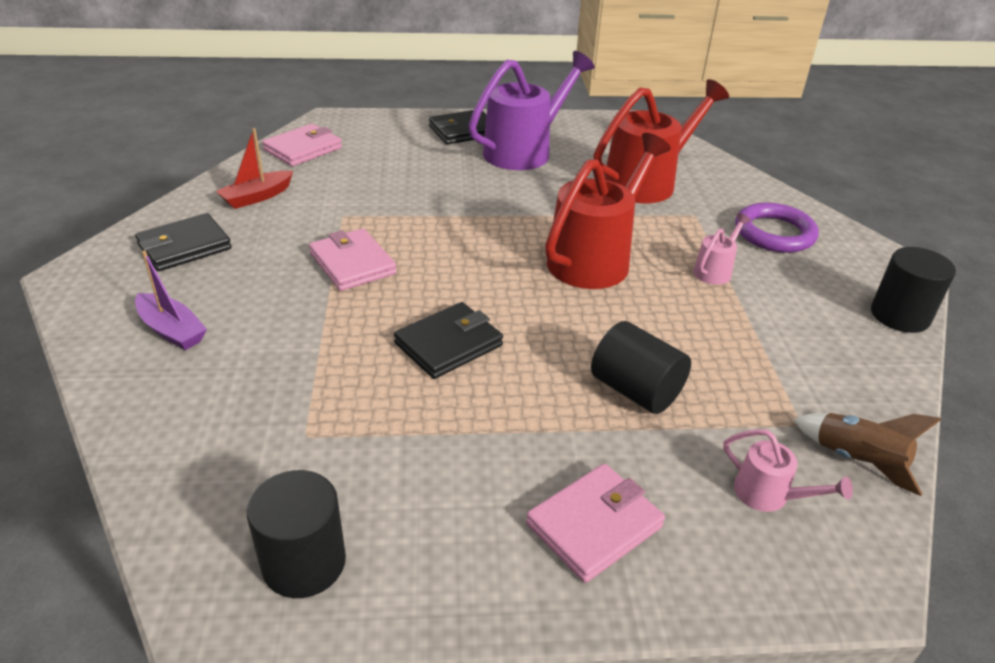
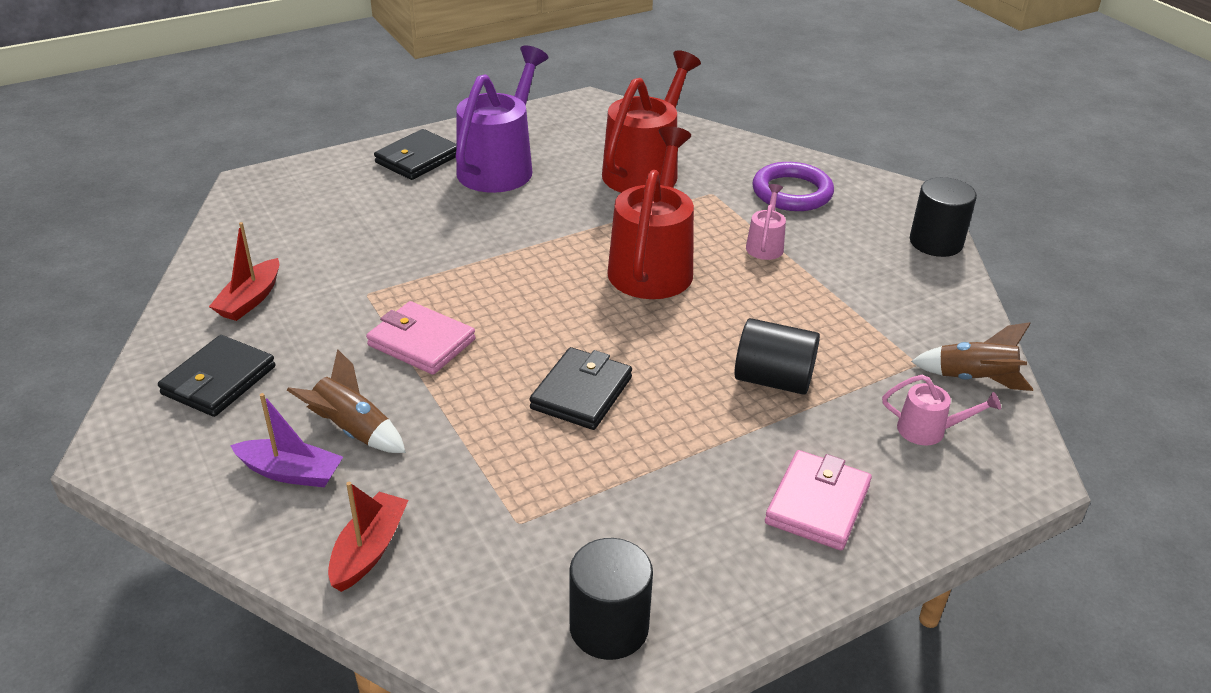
camera: 25 degrees left, 0 degrees up
(172, 412) = (369, 550): none -> red boat
(244, 314) = (353, 430): none -> brown rocket
(303, 149) = (253, 228): pink wallet -> none

